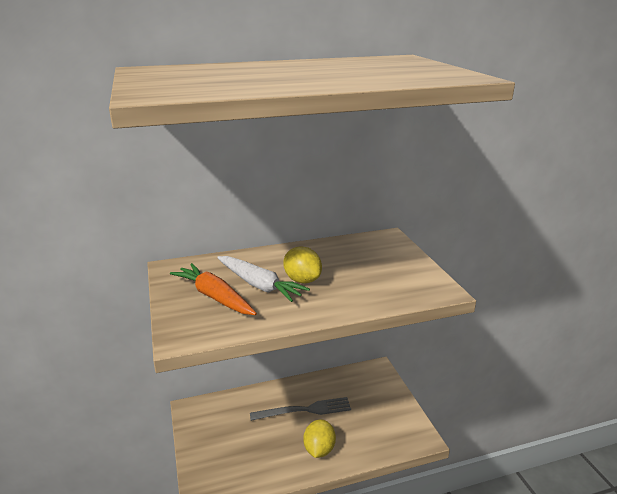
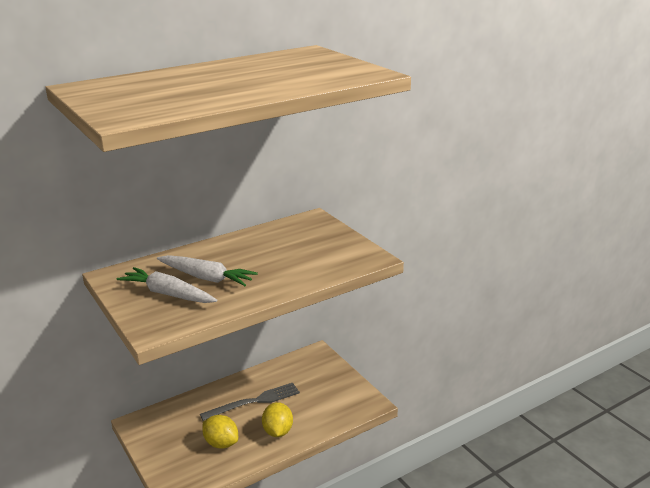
camera: 15 degrees left, 0 degrees up
(214, 297) = (168, 294): orange carrot -> white carrot
(302, 280) = (245, 267): yellow lemon -> yellow lemon (221, 443)

